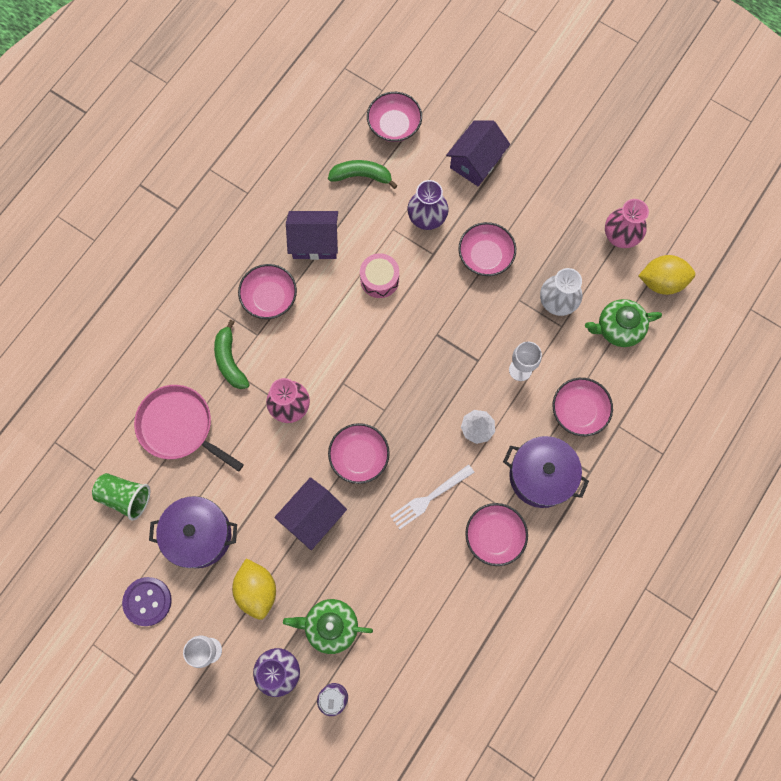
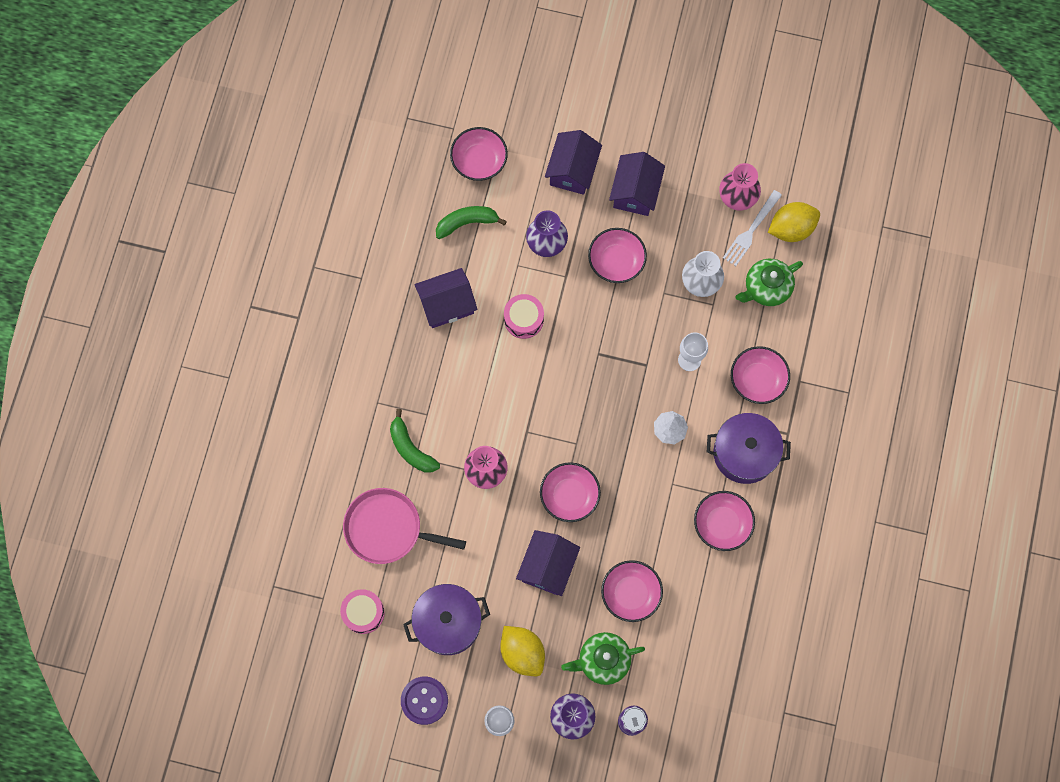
camera: 20 degrees left, 0 degrees up
(125, 497) = (363, 613): green cup -> pink drum
(269, 297) = (424, 374): pink bowl -> pink bowl (630, 593)
(429, 498) = (649, 510): white fork -> white fork (751, 231)
(526, 200) = (635, 192): none -> purple house

